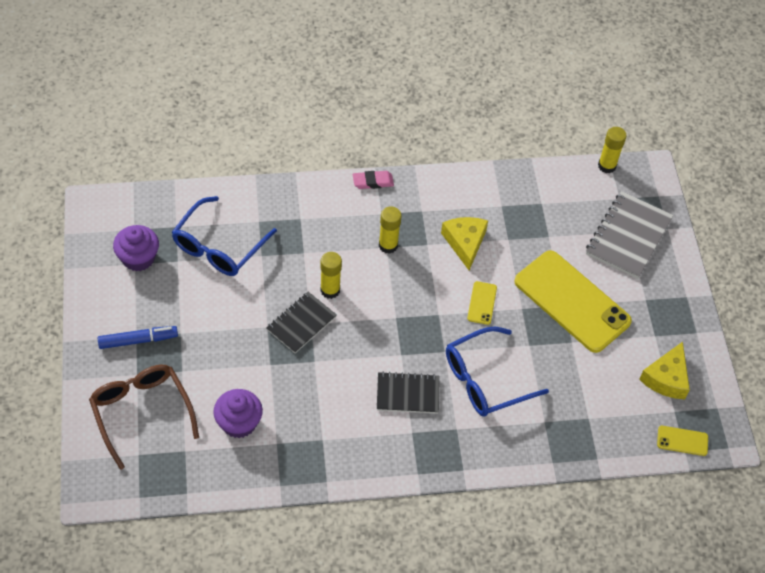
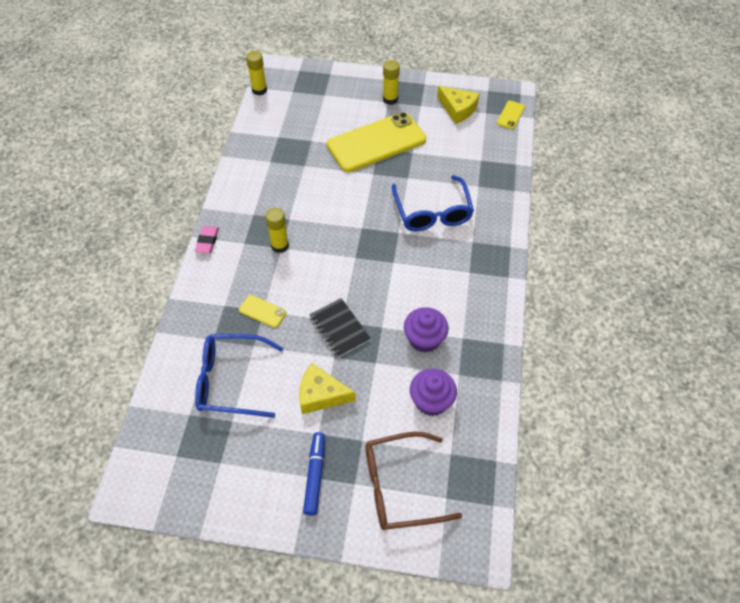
camera: 70 degrees left, 0 degrees up
(138, 258) = (214, 458): purple cupcake -> purple cupcake (424, 339)
(218, 247) = (230, 380): blue glasses -> blue glasses turned 135 degrees clockwise
(330, 290) = (311, 299): yellow glue stick -> yellow glue stick (390, 99)
(407, 394) = (432, 266): black notebook -> none
(465, 243) = (297, 193): yellow cheese -> yellow cheese (321, 394)
(482, 303) = (360, 197): yellow phone -> yellow phone (262, 311)
(628, 236) = (329, 96): grey notebook -> none

